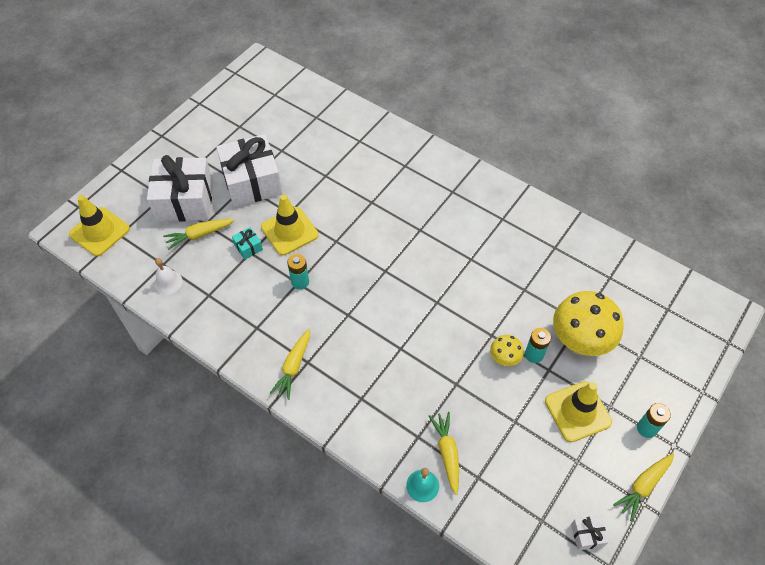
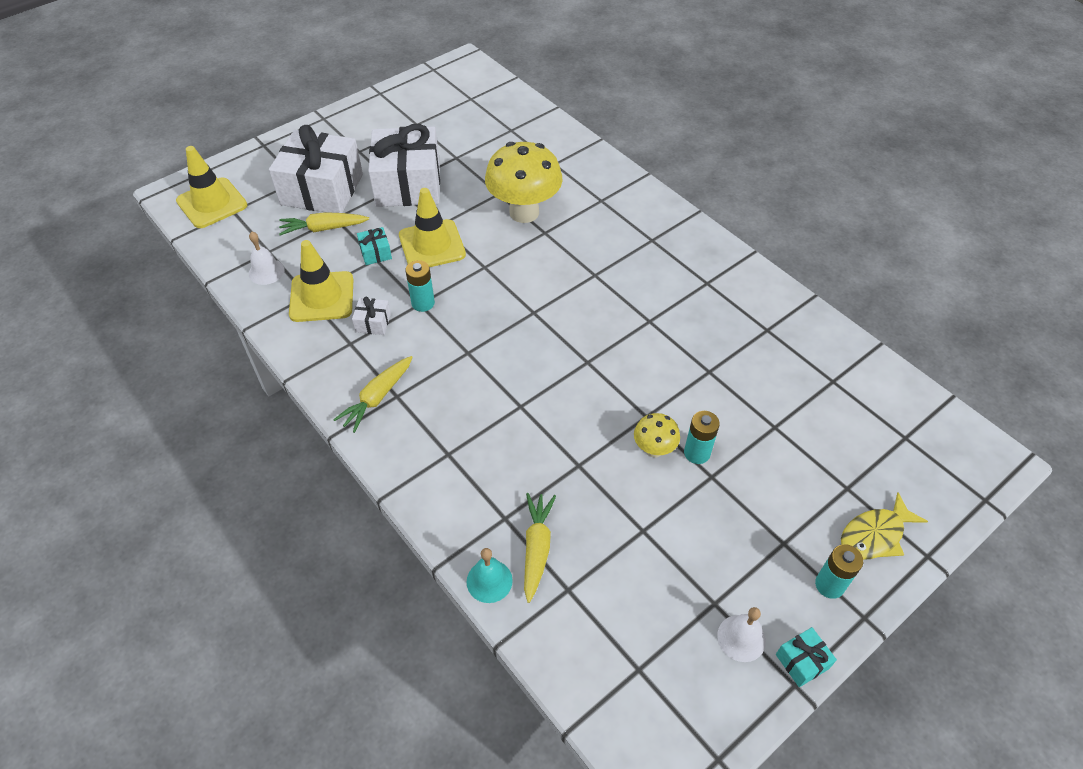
camera: 15 degrees right, 5 degrees down
(577, 411) = (735, 539): yellow traffic cone -> yellow traffic cone (322, 297)
(579, 343) = (764, 452): yellow mushroom -> yellow mushroom (524, 212)
(587, 535) = (698, 706): white gift -> white gift (373, 323)
(601, 481) = (741, 638): none -> white bell
(643, 486) = (802, 661): yellow carrot -> turquoise gift
(666, 385) = (875, 535): none -> yellow fish

